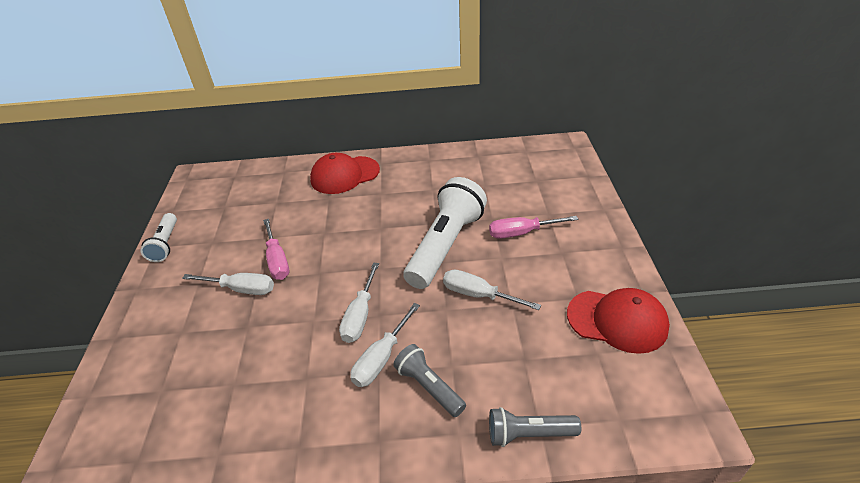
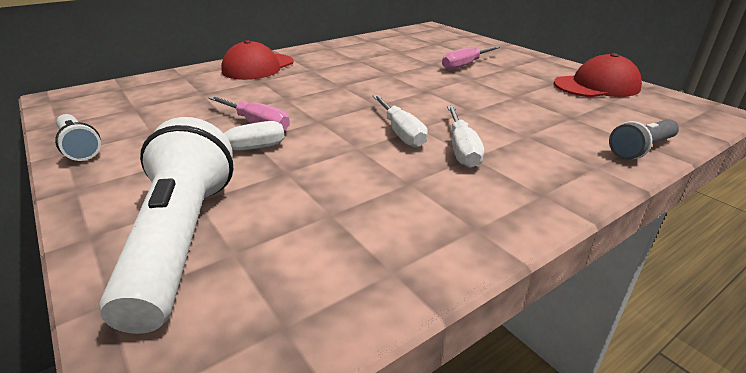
camera: 35 degrees left, 10 degrees down
(429, 387) = (529, 151): grey flashlight -> none
(446, 245) = (415, 82): white flashlight -> white flashlight (182, 239)
(479, 295) = (484, 98): white screwdriver -> none

